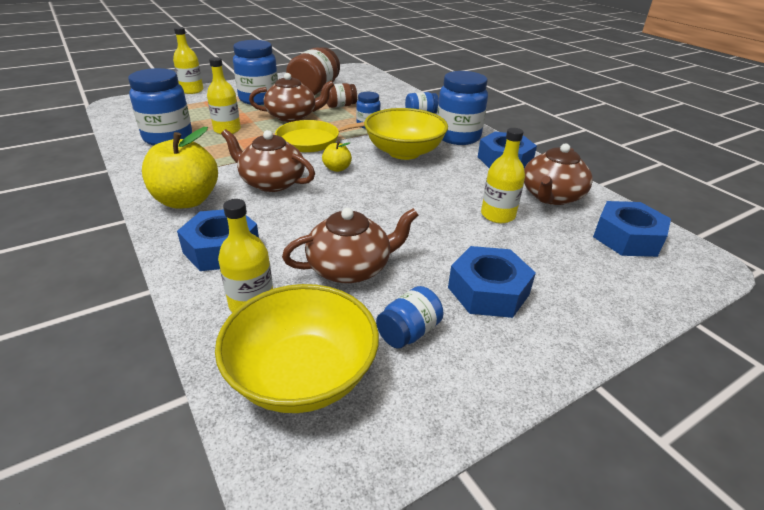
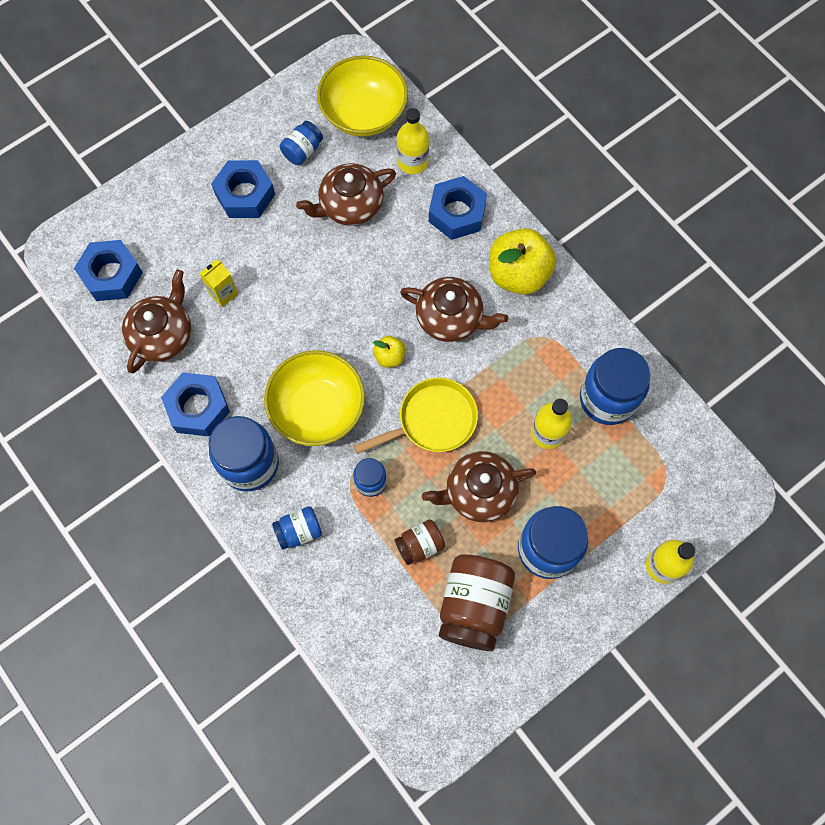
camera: 175 degrees right, 35 degrees up
(498, 215) = (223, 293): yellow bottle -> yellow carton

